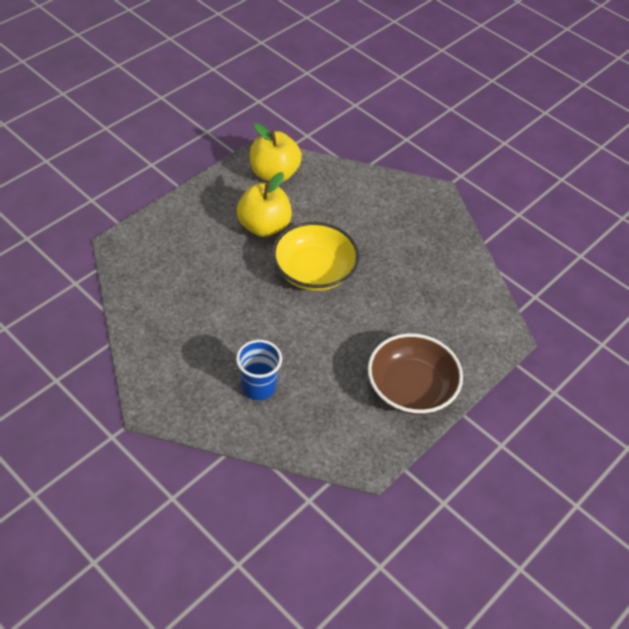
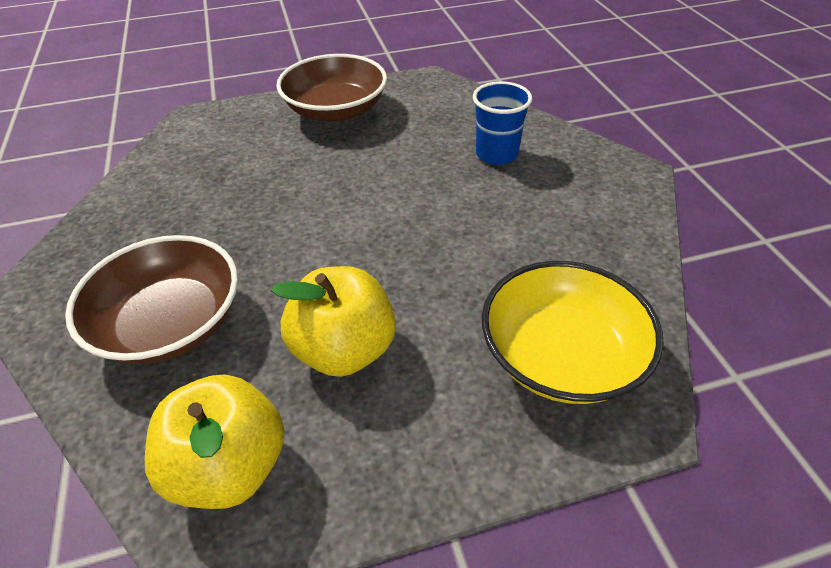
camera: 145 degrees left, 5 degrees down
(314, 271) = (328, 249): yellow bowl -> yellow bowl (561, 356)
(354, 208) = (170, 323): none -> brown bowl

